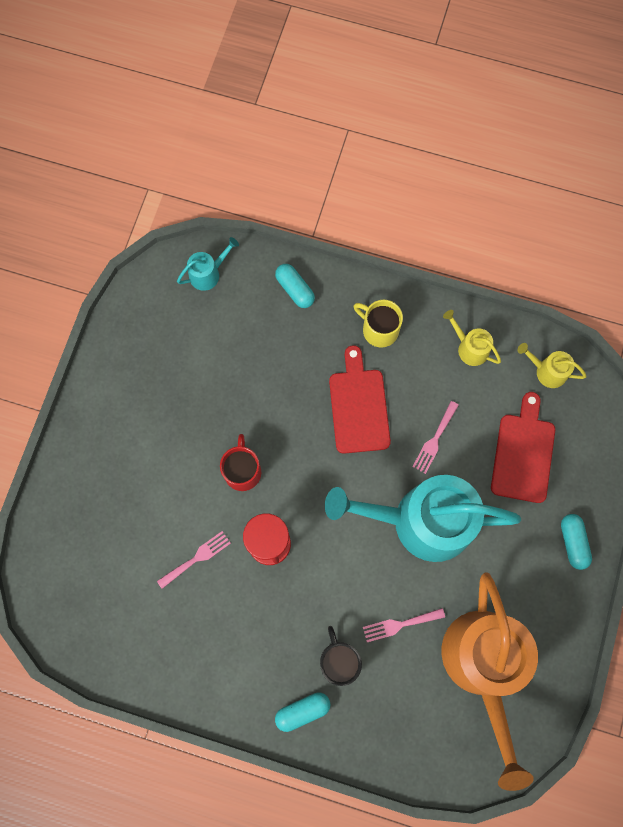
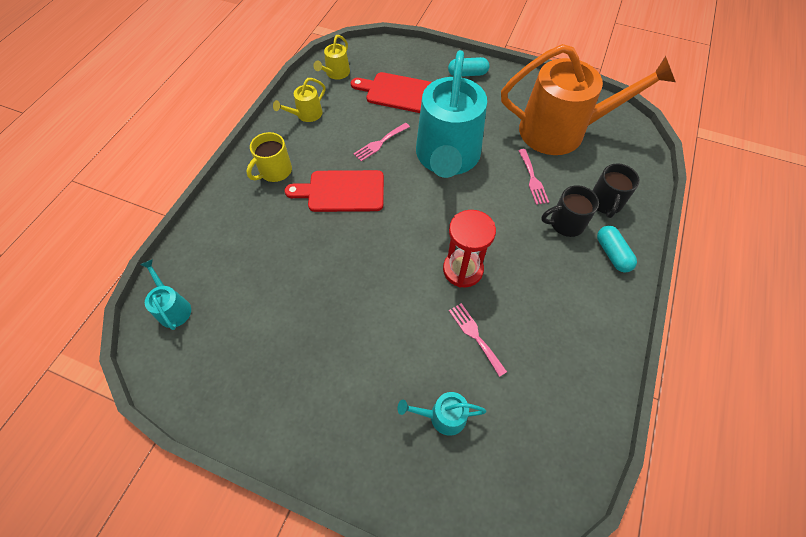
camera: 85 degrees left, 15 degrees down
(119, 530) = (443, 416): none -> turquoise watering can
(242, 471) = (390, 288): red mug -> none
(295, 289) = (216, 231): turquoise capsule -> none
(373, 711) = (605, 203): none -> black mug
(434, 440) = (380, 143): pink fork -> pink fork turned 105 degrees clockwise

